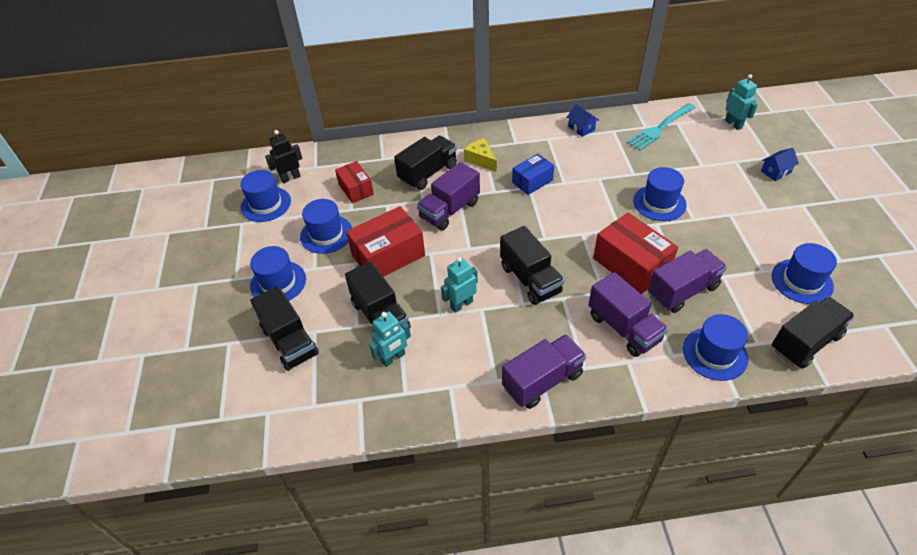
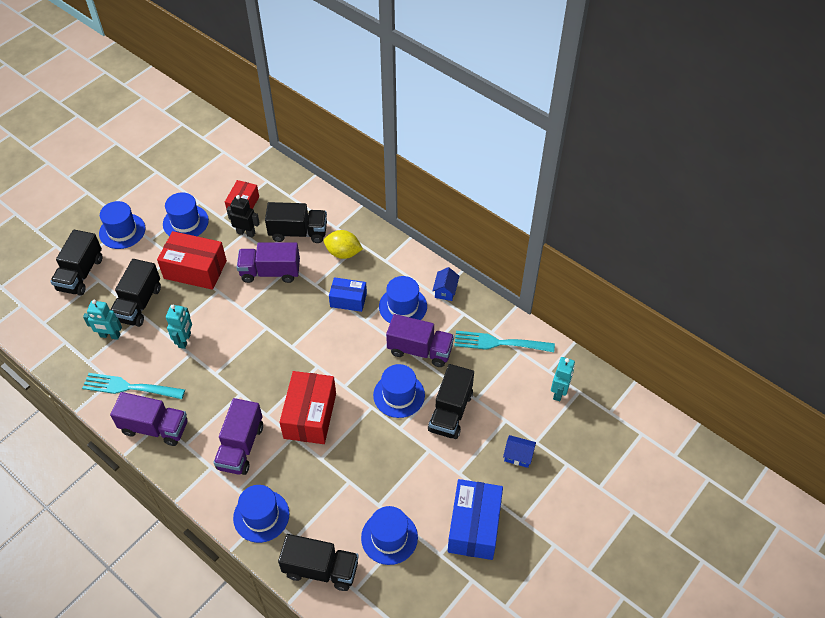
camera: 45 degrees right, 5 degrees up
(266, 204) = (184, 169): blue hat -> blue hat (403, 306)
(290, 178) = (221, 162): black robot -> black robot (246, 233)
(461, 304) = (185, 340): turquoise robot -> turquoise robot turned 90 degrees clockwise
(474, 374) = (130, 387): none -> turquoise fork
(481, 160) = (343, 253): yellow cheese -> yellow lemon
(530, 279) = (242, 364): black truck -> black truck (450, 412)
(682, 291) = (310, 463): purple truck -> purple truck (420, 350)
(826, 227) = (474, 526): none -> blue box

